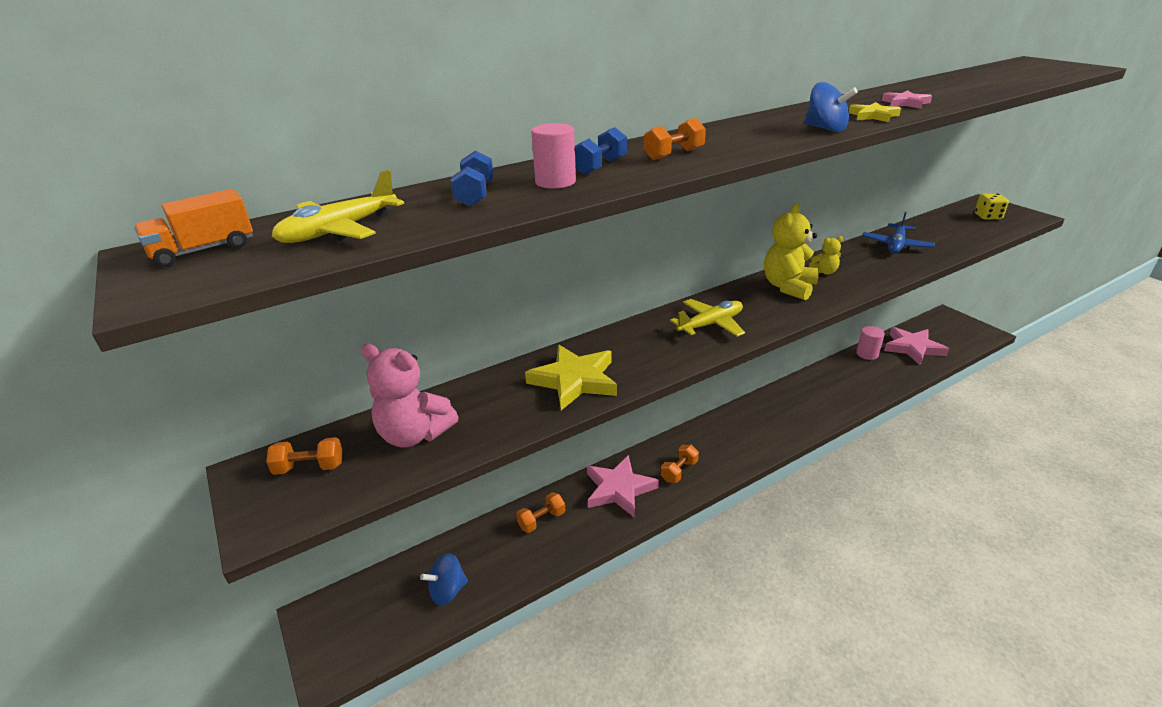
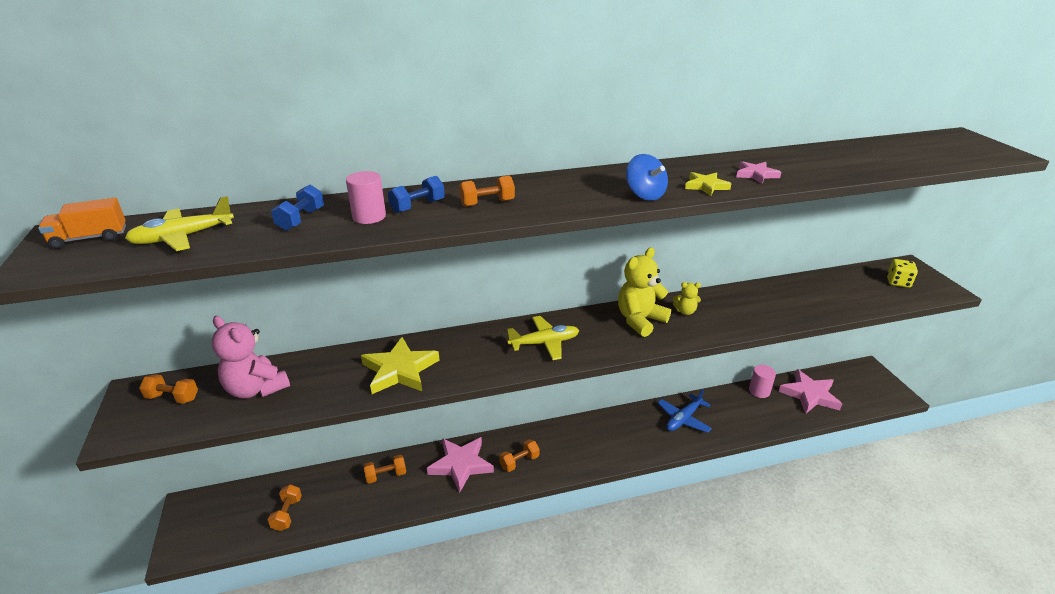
camera: 15 degrees right, 0 degrees up
(448, 591) = (287, 514): blue spinning top -> orange dumbbell
(896, 245) = (776, 297): blue plane -> blue plane (683, 419)

